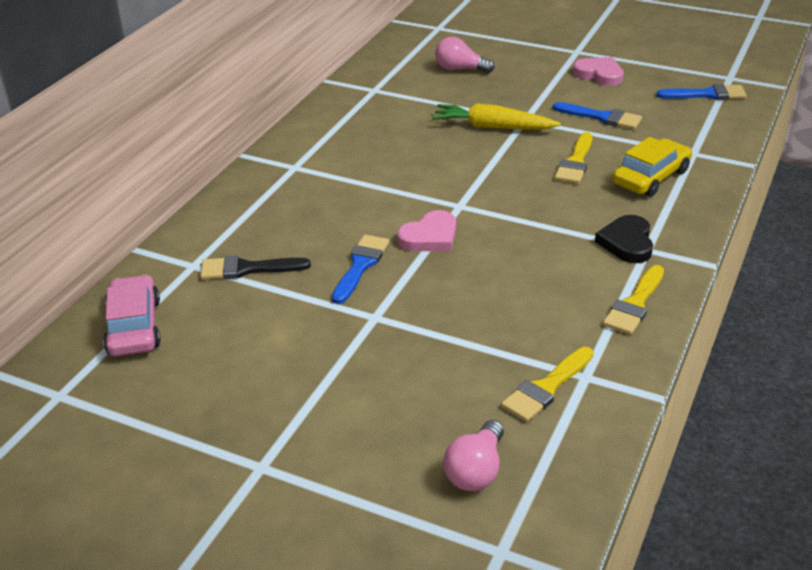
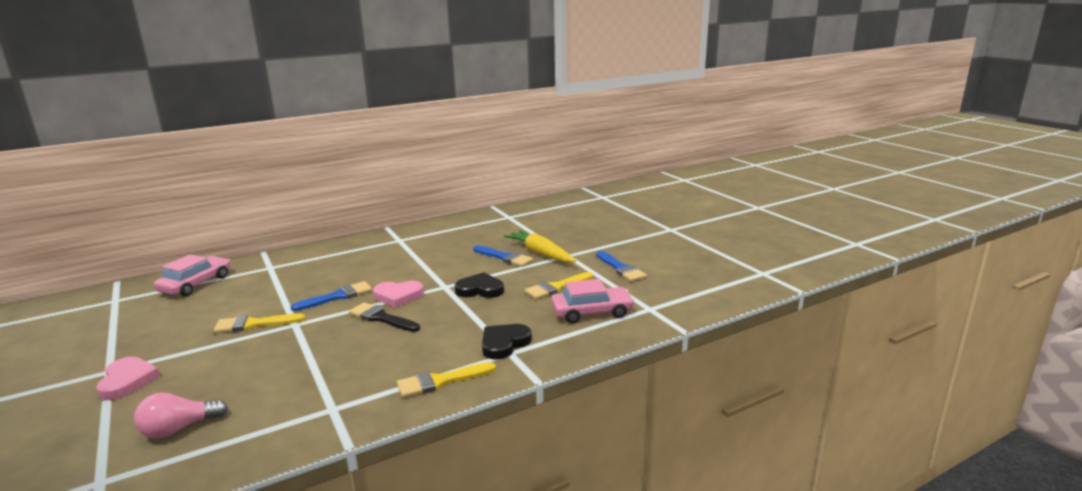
camera: 35 degrees right, 15 degrees down
(247, 269) = (287, 278): black brush -> black brush (381, 318)
(460, 69) = (576, 219): pink light bulb -> none
(504, 194) = (480, 289): none -> black heart
(546, 387) = (300, 403): yellow brush -> yellow brush (254, 324)
(599, 74) = (663, 245): pink heart -> pink heart (127, 381)
(651, 177) = (592, 312): yellow car -> pink car
(707, 94) = (725, 278): blue brush -> blue brush (505, 257)

